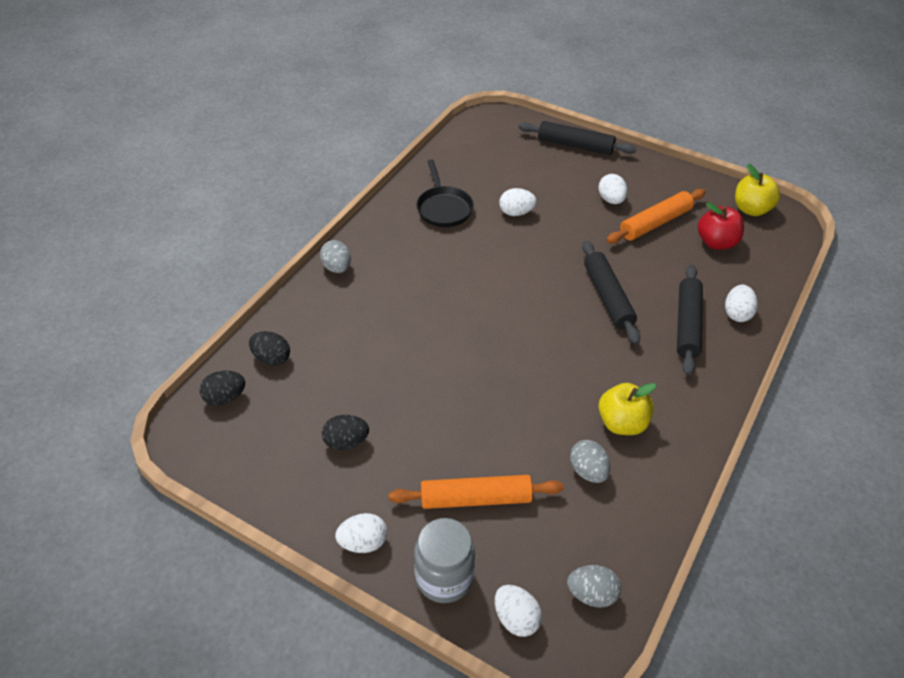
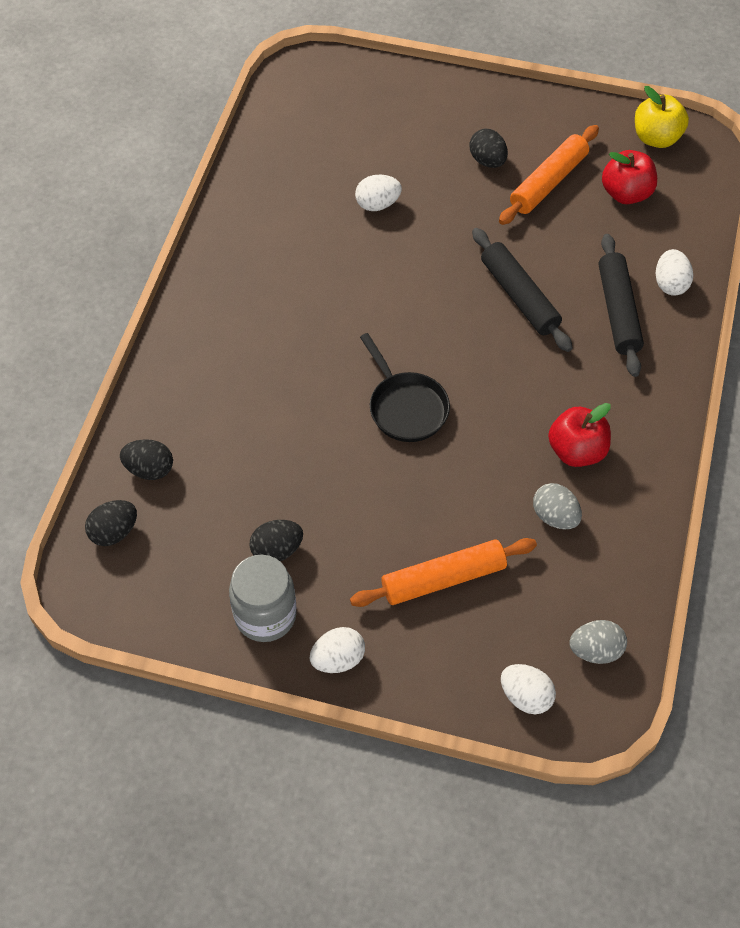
camera: 15 degrees left, 10 degrees up
(337, 267) = (182, 331): grey egg -> none
(443, 208) = (286, 217): black pan -> black pan (406, 407)
(444, 577) = (438, 674): grey jar -> grey jar (265, 615)
(575, 145) = (421, 89): black rolling pin -> none
(611, 200) = (487, 161): white egg -> black egg
(622, 423) = (576, 451): yellow apple -> red apple

